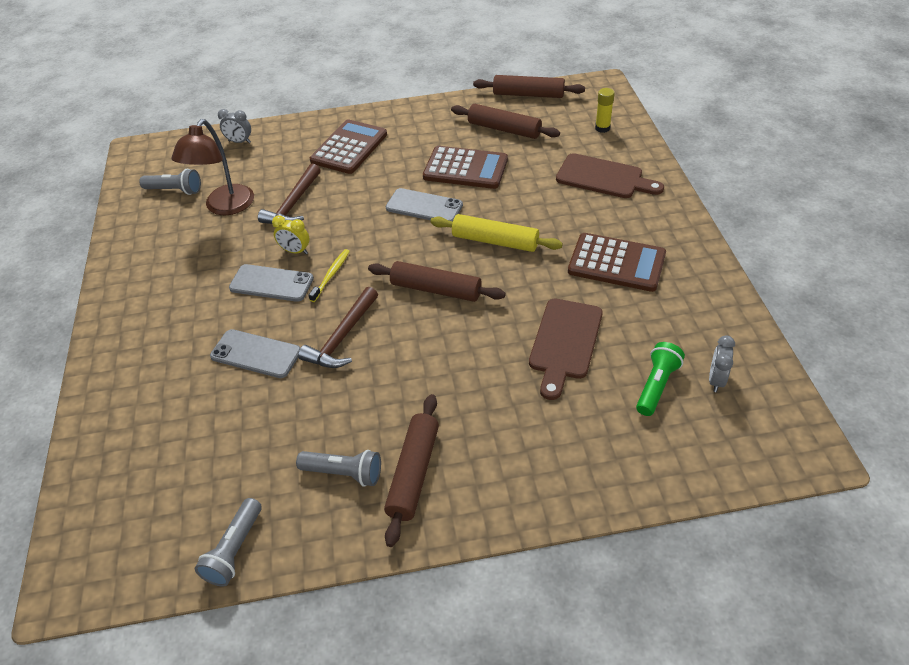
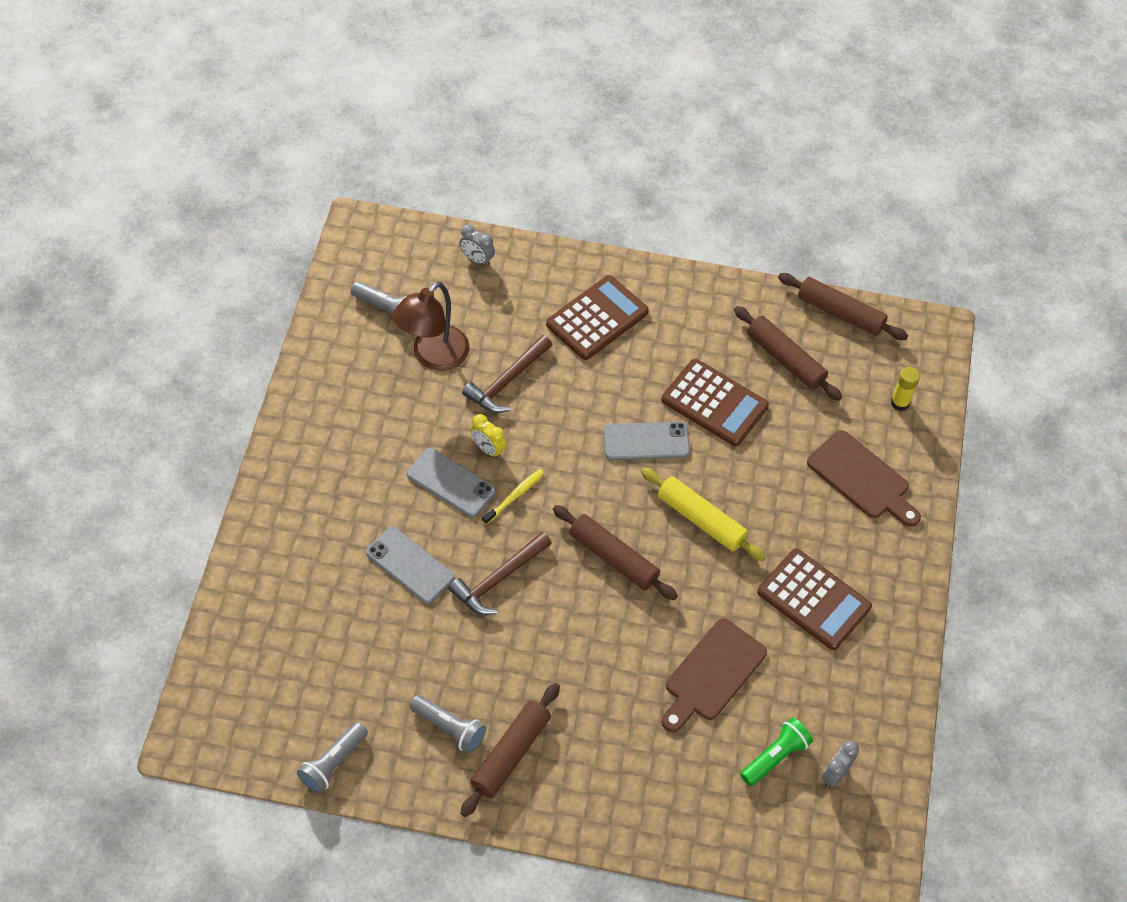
camera: 15 degrees right, 10 degrees up
(424, 206) = (646, 441): grey phone -> grey phone turned 45 degrees counterclockwise

